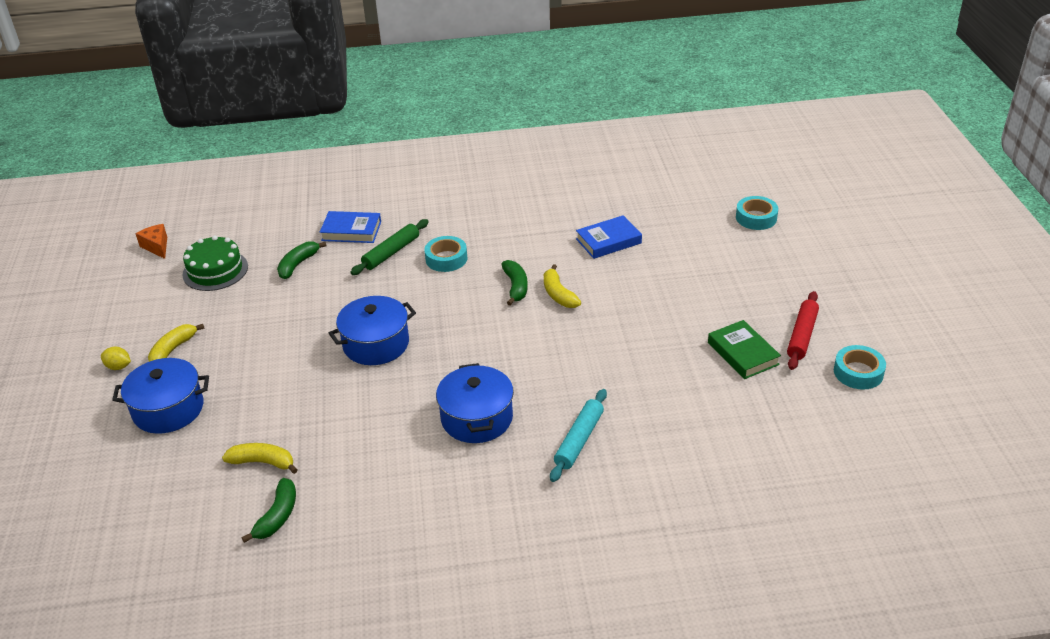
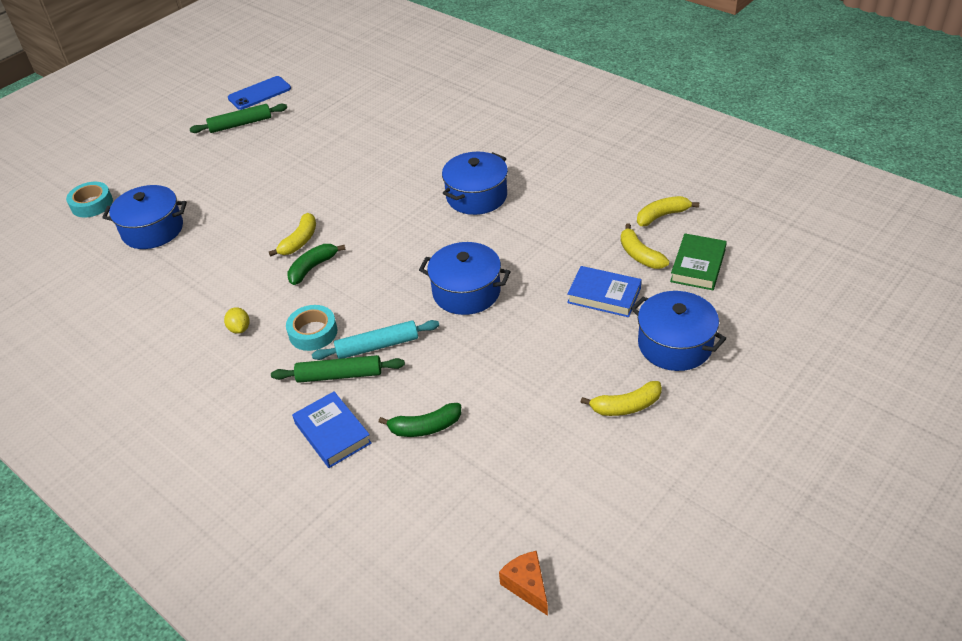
camera: 130 degrees left, 5 degrees up
(118, 367) = (688, 423): yellow lemon -> yellow lemon (239, 328)
(157, 246) = (527, 586): orange cheese -> orange cheese turned 135 degrees clockwise
(215, 270) = (503, 485): green cake -> none
(277, 516) = (662, 216): green banana -> yellow banana
(579, 440) = (442, 150): turquoise rolling pin -> turquoise rolling pin (377, 346)
(608, 241) = (196, 258): blue book -> blue book (604, 295)
(676, 234) = (153, 230): none -> blue pot
(743, 353) = (285, 135): green book -> green book (698, 266)
(802, 335) = (240, 124): red rolling pin -> green rolling pin
(858, 372) = (259, 93): turquoise tape -> blue phone

